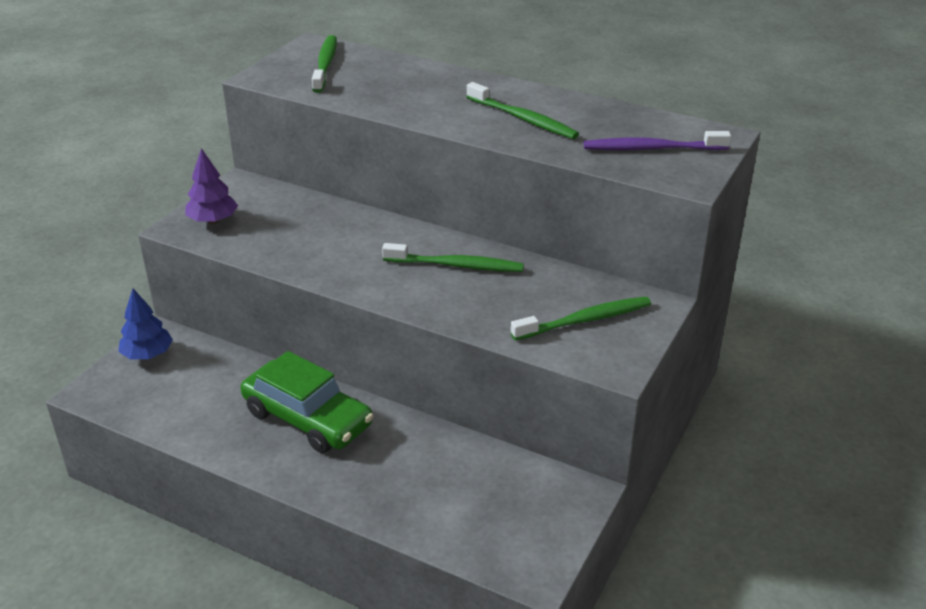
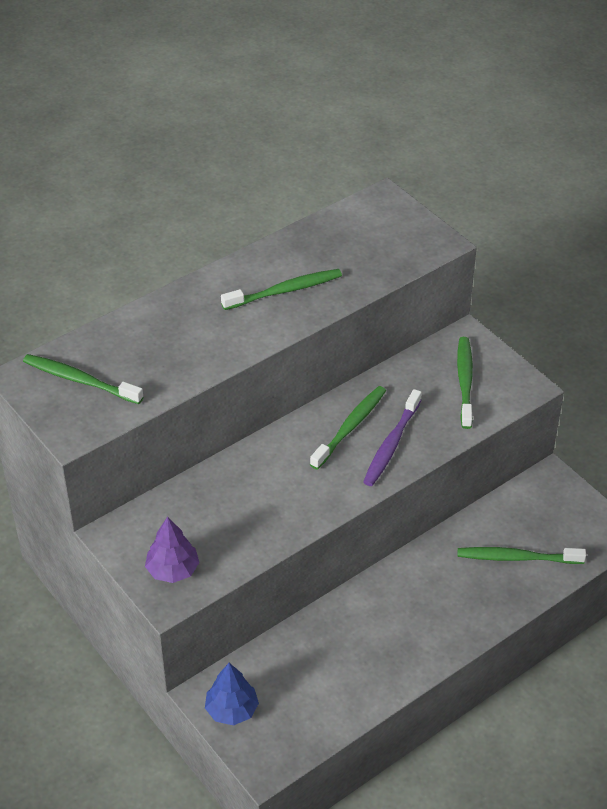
camera: 65 degrees left, 10 degrees up
(307, 418) = (387, 613): green car -> none
(441, 496) = (517, 558): none -> green toothbrush
(652, 149) = (381, 241): purple toothbrush -> purple toothbrush (391, 444)

